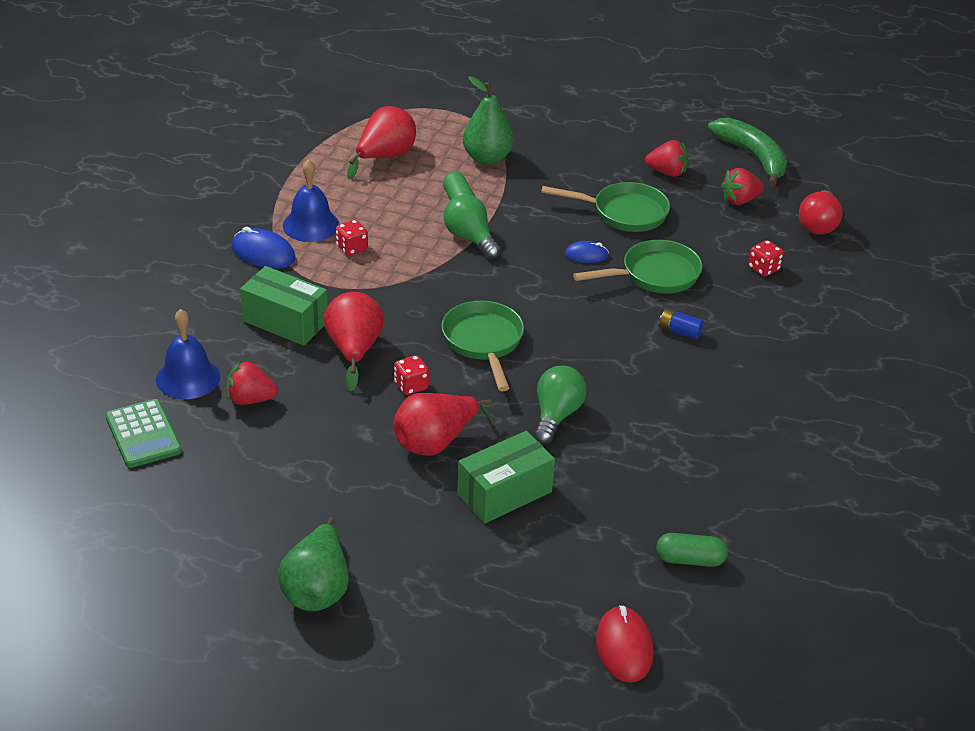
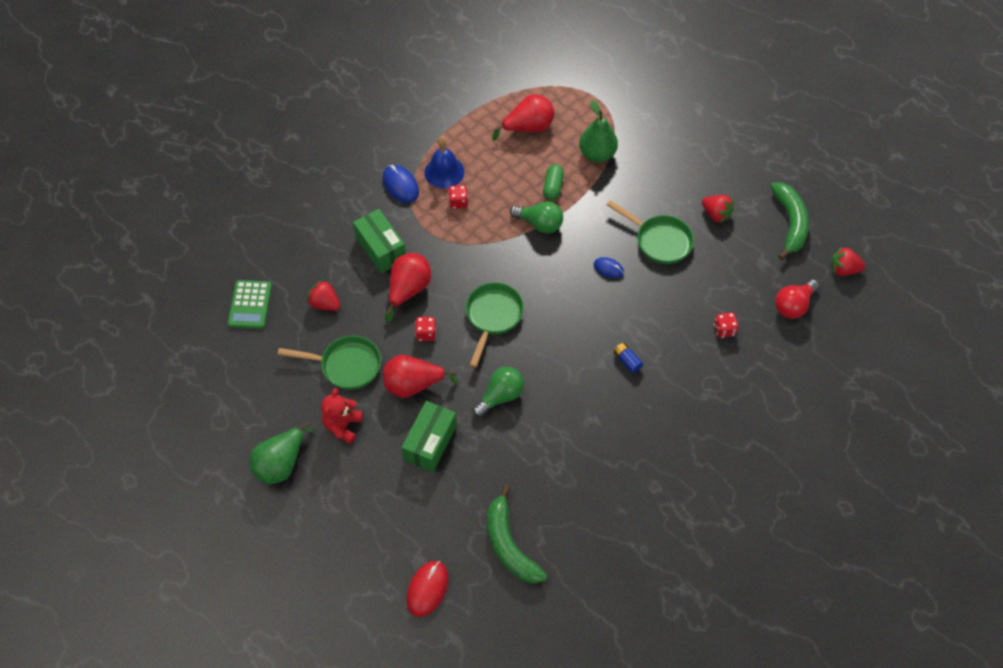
camera: 30 degrees right, 20 degrees up
(188, 378) = (299, 271): blue bell -> none
(373, 517) = (343, 426): none -> red teddy bear
(470, 239) = (539, 224): green light bulb -> green light bulb turned 120 degrees clockwise
(504, 493) = (430, 443): green box -> green box turned 60 degrees counterclockwise
(654, 275) = (643, 305): green pan -> green pan (346, 365)
(690, 559) = (509, 545): green capsule -> green banana
(740, 200) = (751, 260): red strawberry -> red strawberry (843, 269)

